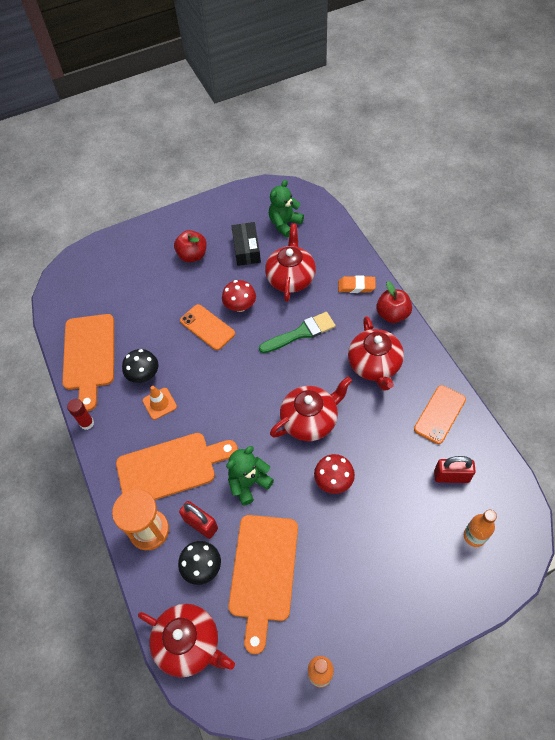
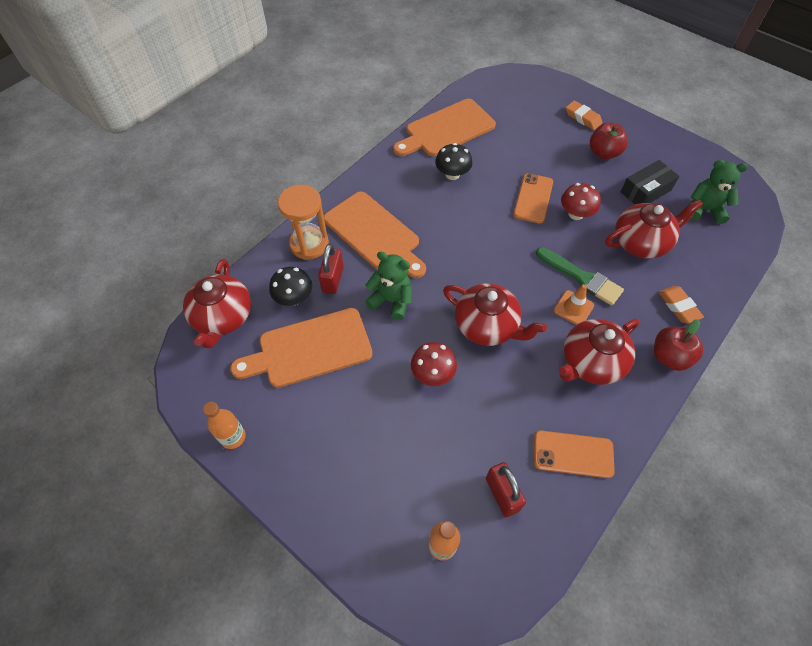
camera: 60 degrees right, 0 degrees up
(87, 423) = (383, 158): red glue stick -> none
(147, 250) = (582, 118): none -> orange eraser
(159, 403) = (431, 198): orange traffic cone -> orange traffic cone (573, 308)

